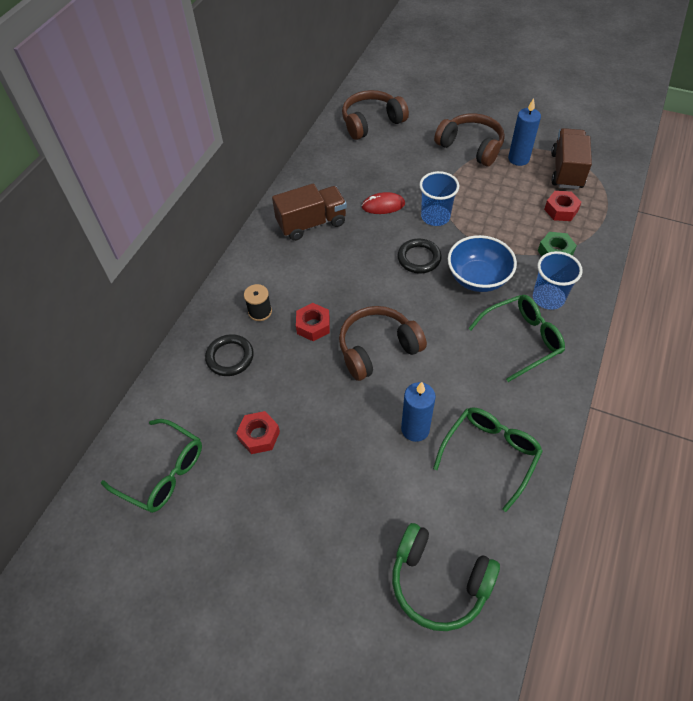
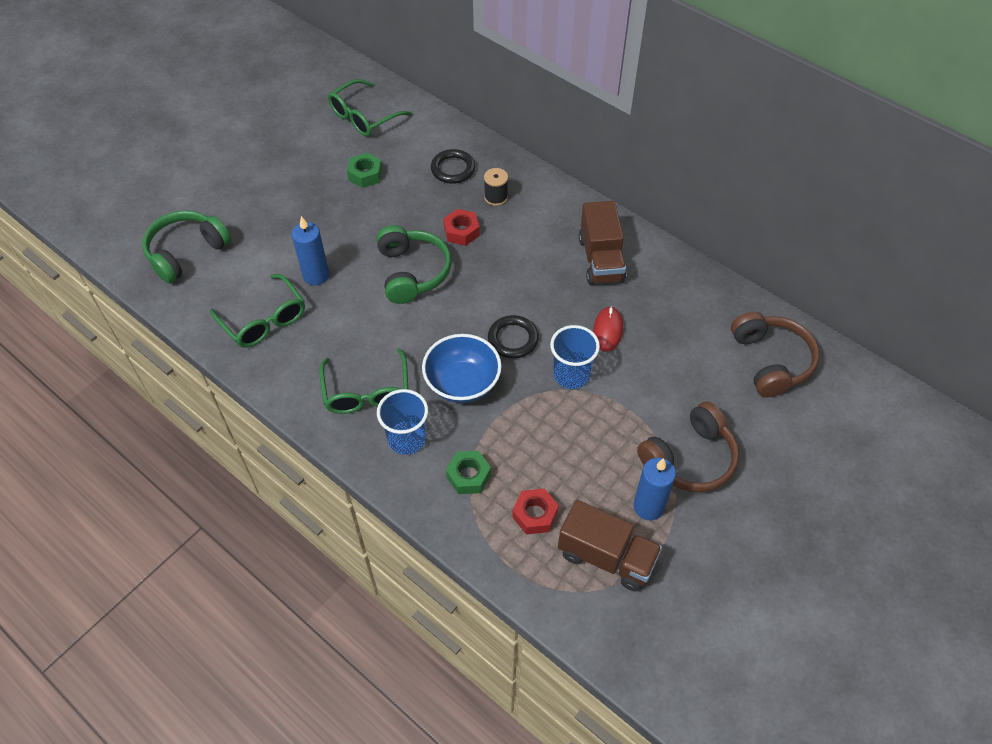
camera: 105 degrees right, 0 degrees up
(259, 436) = (365, 175): red nut -> green nut
(377, 349) = (412, 272): brown headphones -> green headphones

